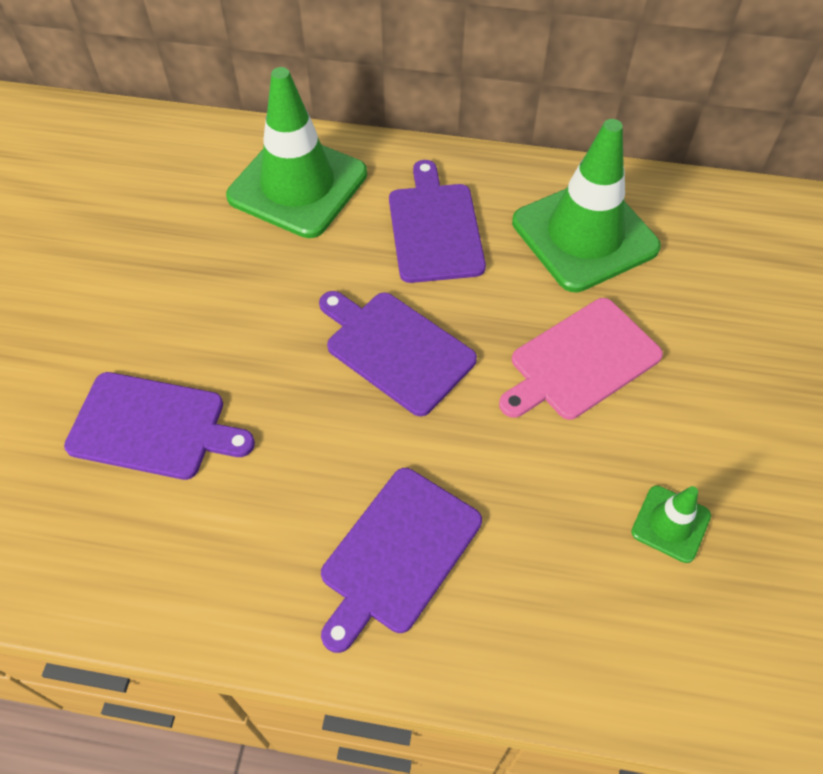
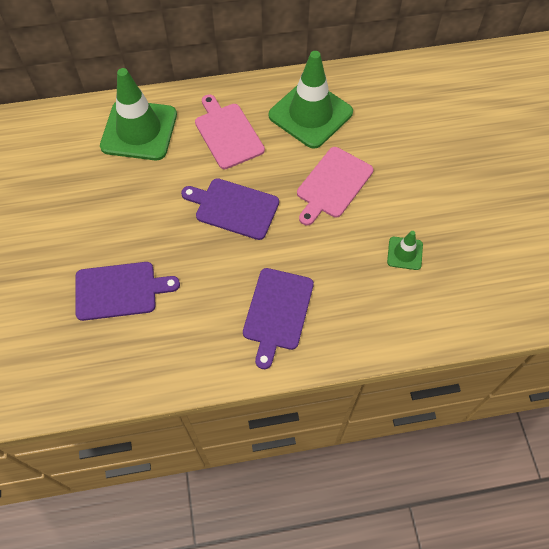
camera: 20 degrees left, 5 degrees up
(434, 228) = (227, 133): purple cutting board -> pink cutting board

